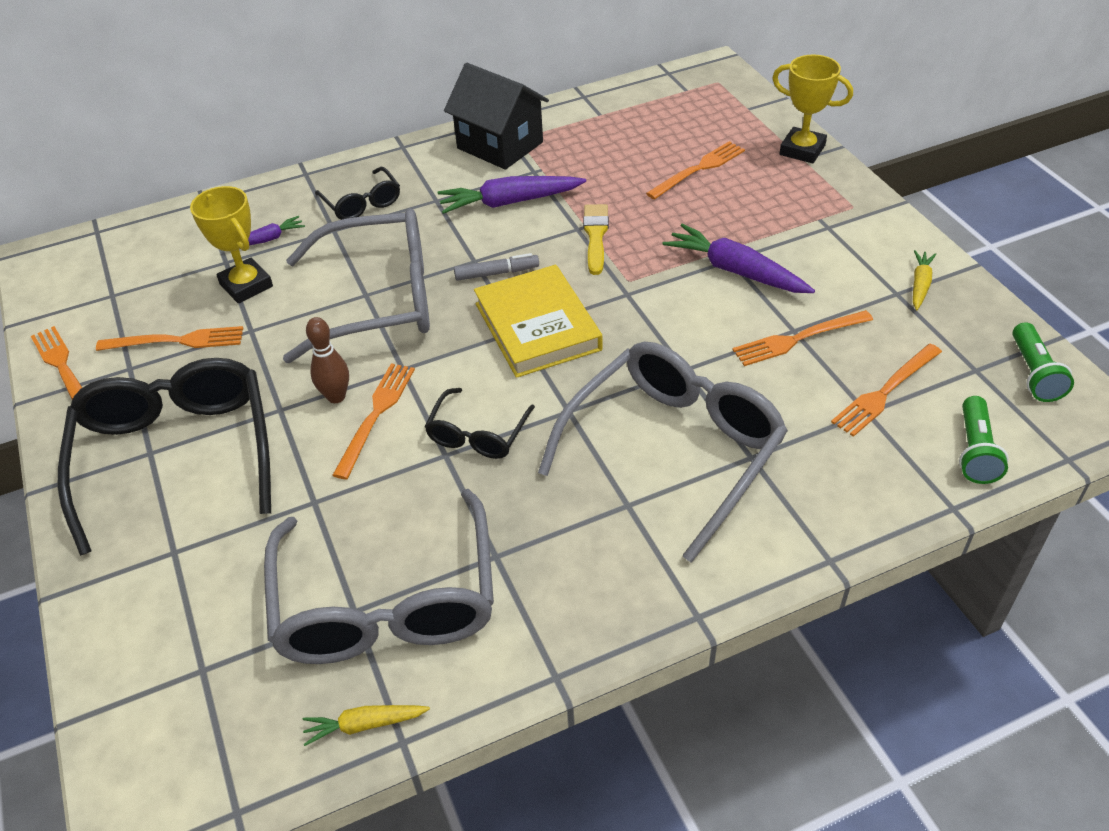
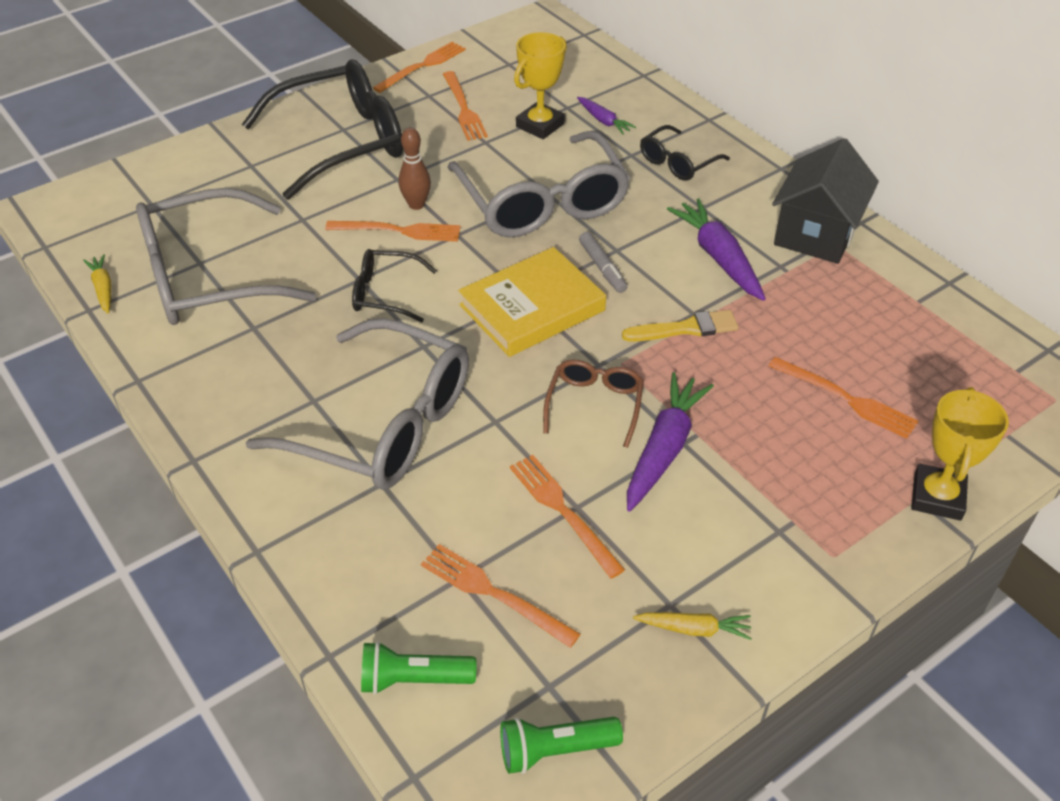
camera: 75 degrees right, 0 degrees up
(677, 303) = (594, 405): none -> brown glasses

